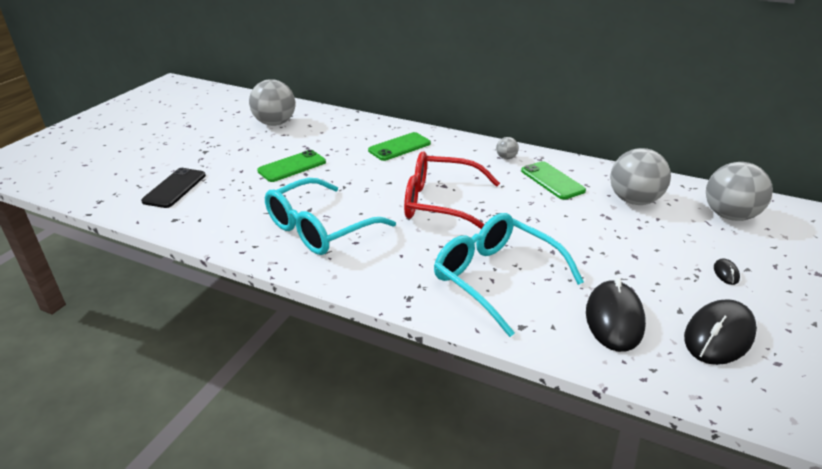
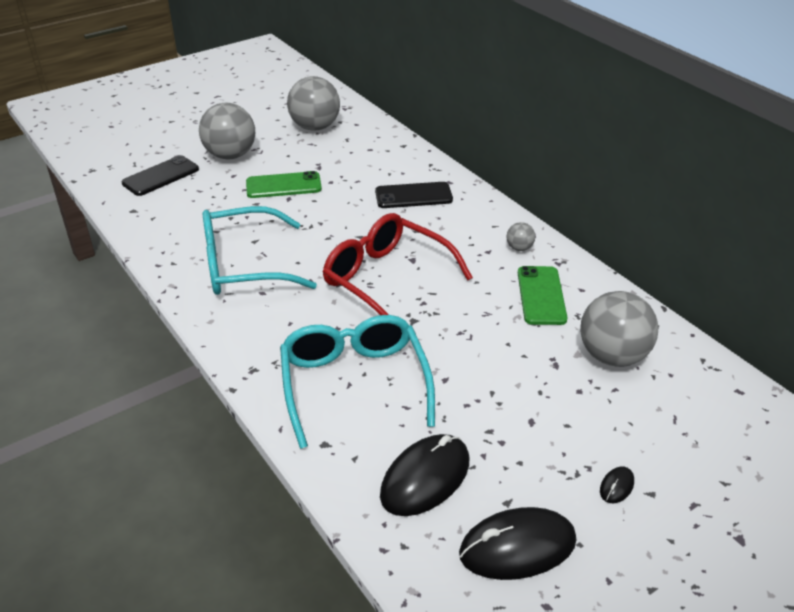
camera: 30 degrees right, 5 degrees up
(399, 147) = (413, 196): green phone -> black phone
(729, 216) = (715, 421): grey ball -> grey ball (230, 155)

